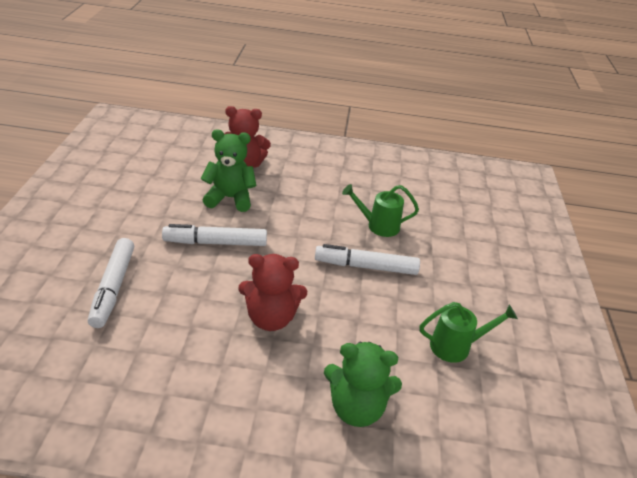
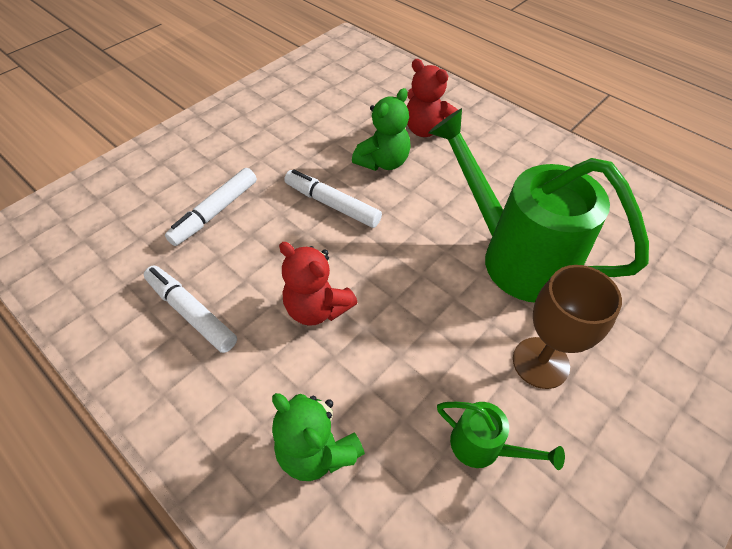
camera: 40 degrees right, 15 degrees up
(230, 198) = (383, 162): green teddy bear -> green teddy bear turned 90 degrees clockwise
(366, 266) = (460, 298): white marker -> white marker (191, 313)
(378, 226) = (516, 256): green watering can -> green watering can, size x2.30
(446, 282) = (540, 362): none -> brown goblet

